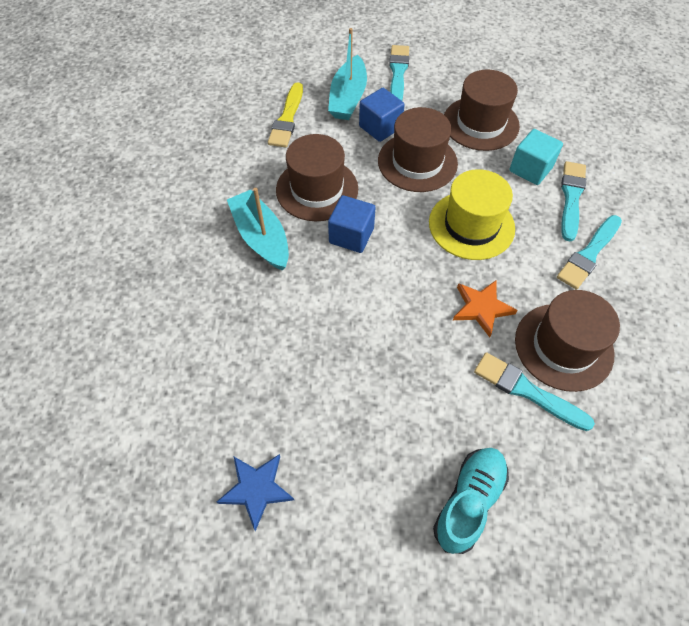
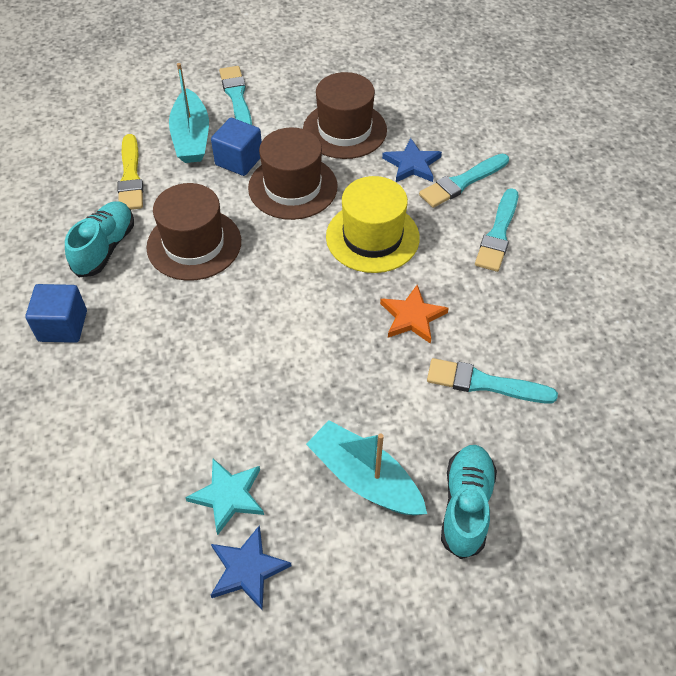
camera: 20 degrees left, 5 degrees down
(245, 173) = (105, 248): none -> turquoise shoe
(261, 237) = (151, 312): turquoise boat -> turquoise boat (364, 478)
(264, 417) = (228, 496): none -> turquoise star
(351, 235) = (250, 282): blue cube -> blue cube (63, 326)
(530, 169) = (412, 164): turquoise cube -> blue star
(563, 346) = (504, 330): brown hat -> none
(571, 197) = (462, 182): turquoise brush -> turquoise brush turned 120 degrees counterclockwise

